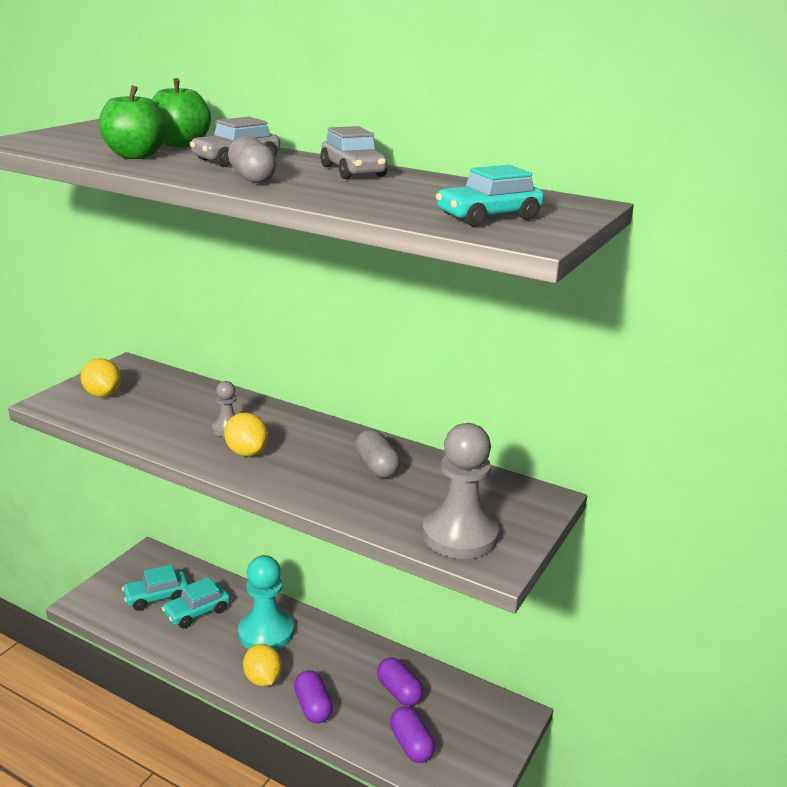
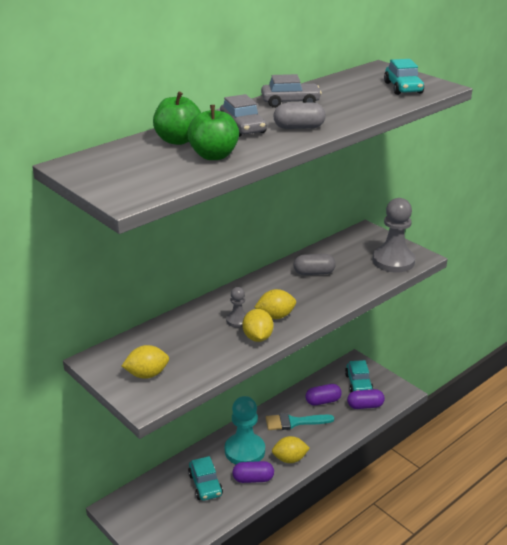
camera: 70 degrees left, 5 degrees up
(156, 597) = (175, 507): turquoise car -> turquoise car (358, 384)
(192, 447) = (257, 337): none -> yellow lemon
(313, 707) = (322, 440): purple capsule -> purple capsule (253, 479)
(339, 669) = (294, 422): none -> turquoise brush

